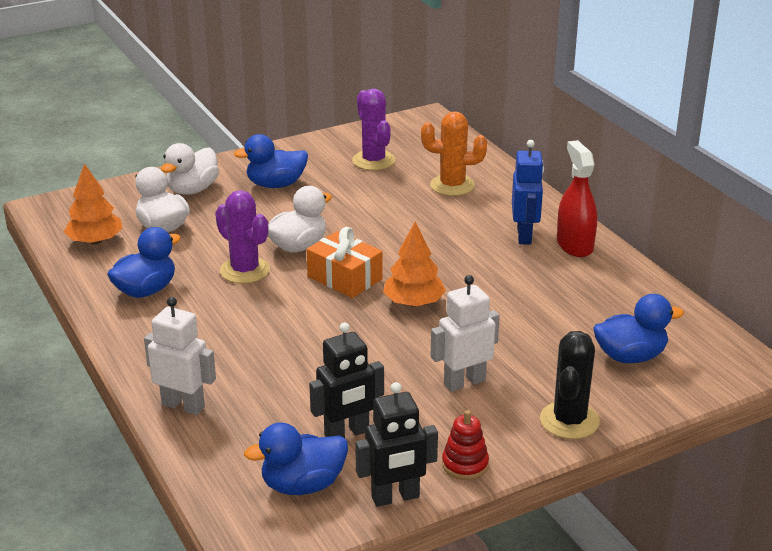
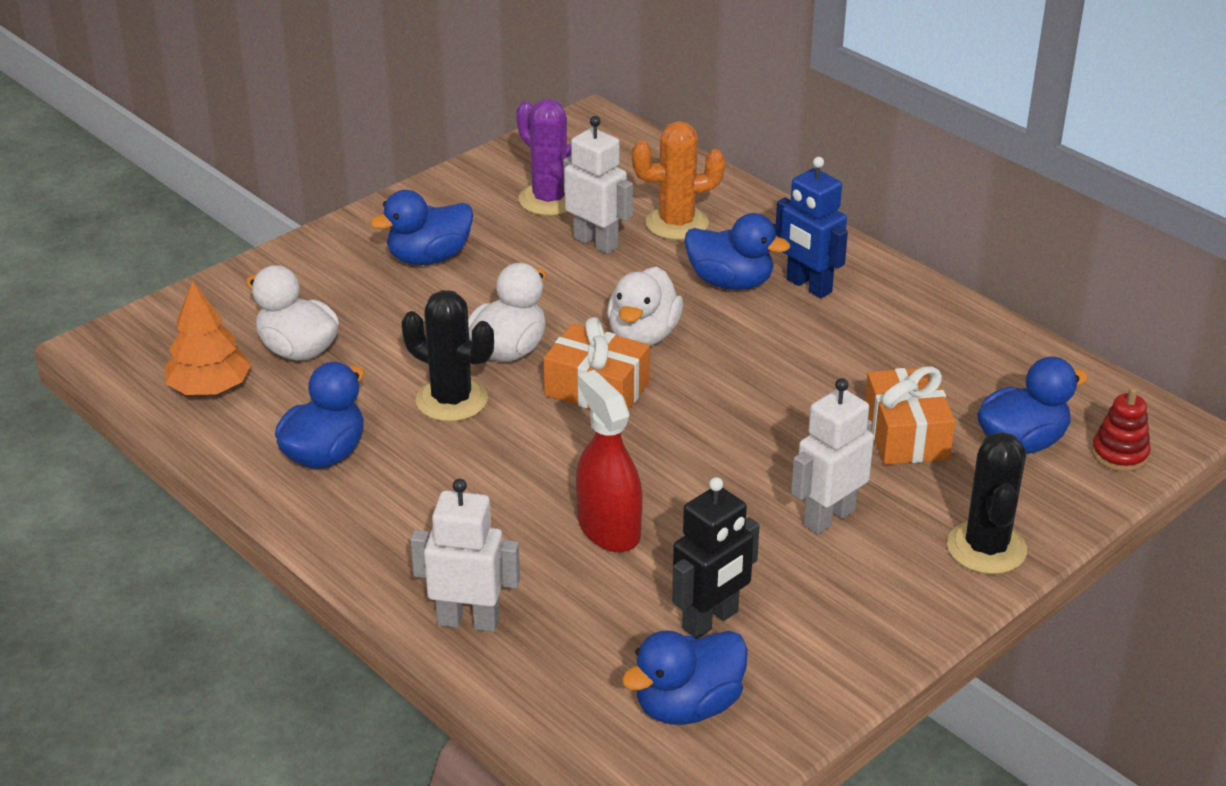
camera: 15 degrees left, 5 degrees up
(192, 190) = (311, 284): white duck -> white duck (643, 335)
(245, 270) = (451, 400): purple cactus -> black cactus
(391, 190) = (596, 242): none -> white robot
(395, 497) = (817, 699): black robot -> none
(414, 303) = (708, 411): orange tree -> none
(465, 464) = (884, 635): red stacking toy -> red stacking toy (1119, 454)
(471, 226) = (730, 282): none -> blue duck
(524, 235) = (808, 286): blue robot -> blue robot turned 150 degrees clockwise
(547, 338) = (906, 434): none -> orange gift
(574, 245) = (880, 290): red spray bottle -> red spray bottle (608, 528)

